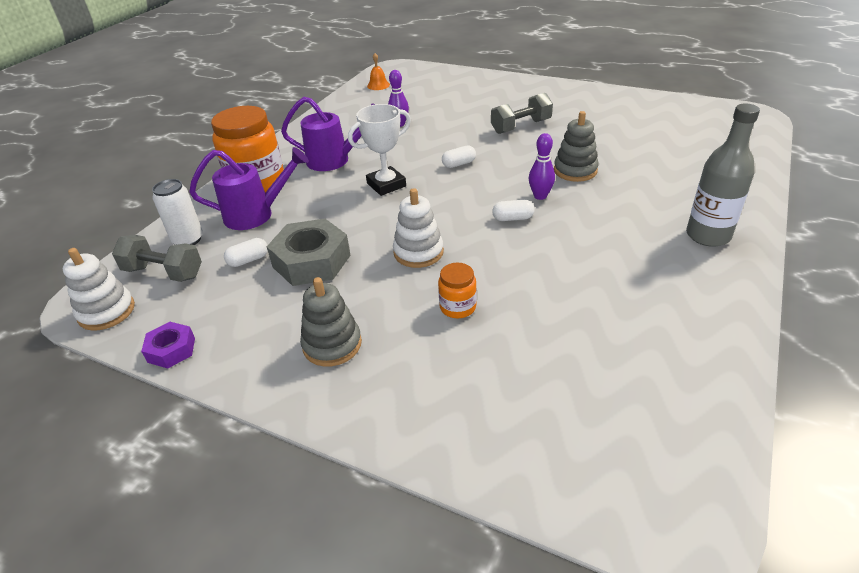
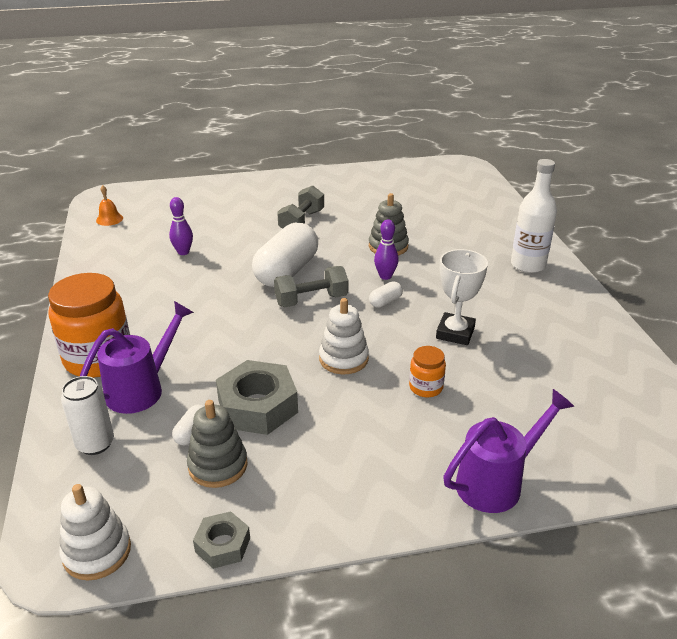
camera: 40 degrees left, 5 degrees down
(164, 272) = (111, 485): grey dumbbell -> grey dumbbell (311, 300)
(171, 350) = (222, 545): purple nut -> grey nut
(332, 344) = (365, 463): grey stacking toy -> grey stacking toy (218, 465)
(334, 160) = (158, 307): purple watering can -> purple watering can (496, 482)
(386, 185) = (242, 312): white trophy -> white trophy (455, 333)
(459, 164) = (286, 272): white capsule -> white capsule, size x2.40
(708, 235) = (528, 265): grey bottle -> white bottle

